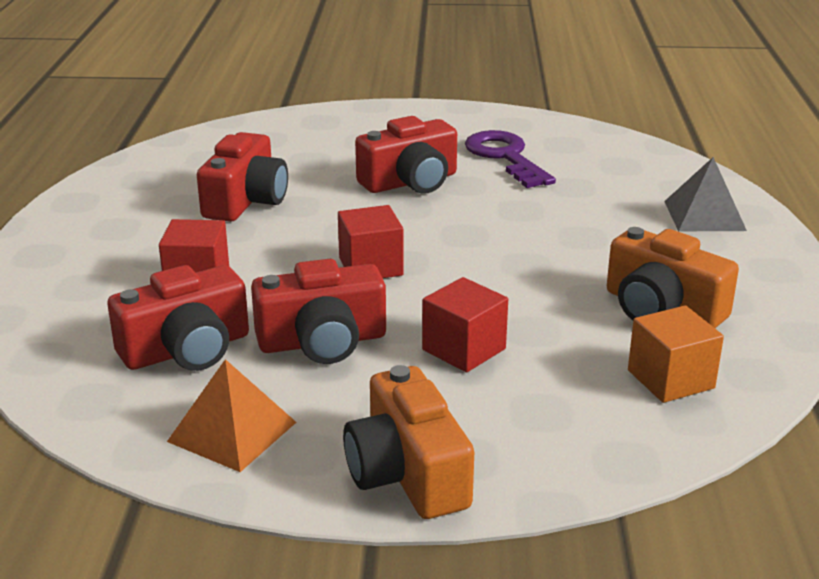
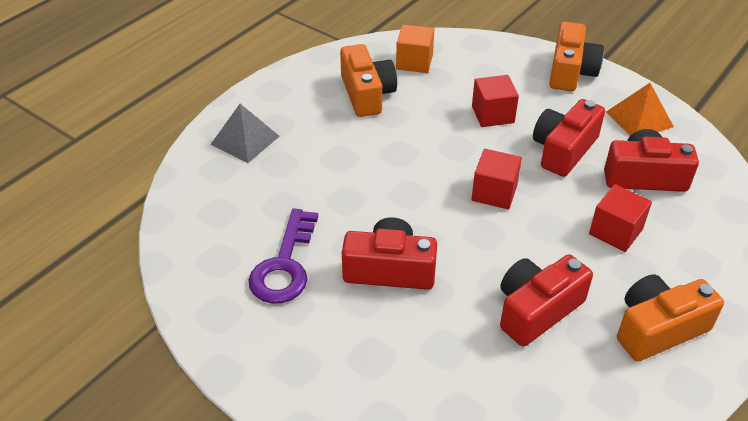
camera: 145 degrees left, 15 degrees up
(116, 224) = (658, 329): none -> orange camera
(322, 341) = (563, 150): red camera -> red camera turned 75 degrees counterclockwise

